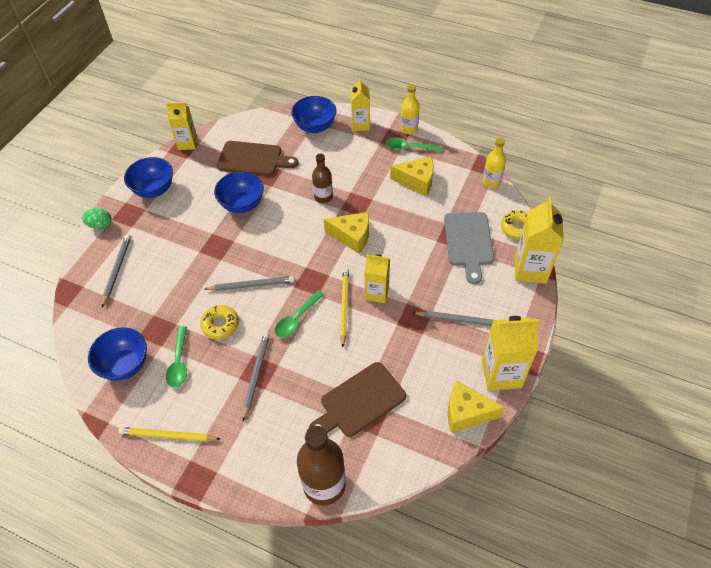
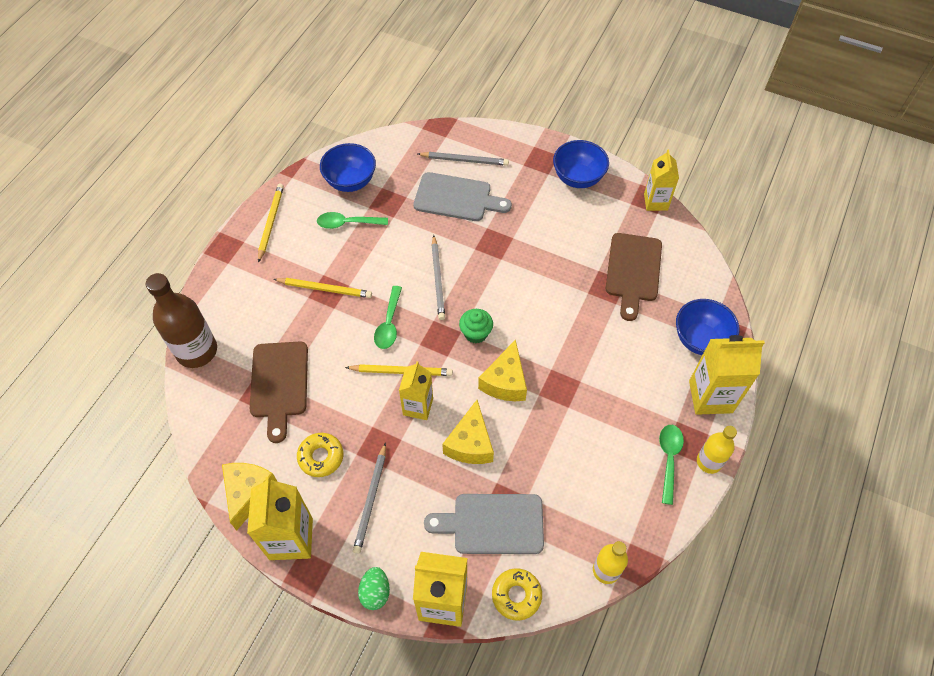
camera: 90 degrees right, 5 degrees up
(100, 225) = (525, 138): green egg -> green egg (375, 592)
(161, 274) = (457, 198): none -> grey cutting board
(220, 325) = (388, 254): yellow donut -> yellow donut (321, 457)
(242, 204) = (557, 264): blue bowl -> none
(256, 375) = (325, 289): grey pencil -> yellow pencil
(296, 319) = (389, 324): green spoon -> green spoon turned 120 degrees counterclockwise
(307, 256) = (476, 333): none -> green cupcake
(323, 197) = (571, 350): brown bottle -> none
(359, 402) = (279, 384): brown cutting board -> brown cutting board turned 150 degrees counterclockwise
(360, 125) = (710, 396): yellow carton -> yellow carton, size x1.52
(417, 181) = (603, 465): yellow cheese -> yellow cheese (470, 443)

